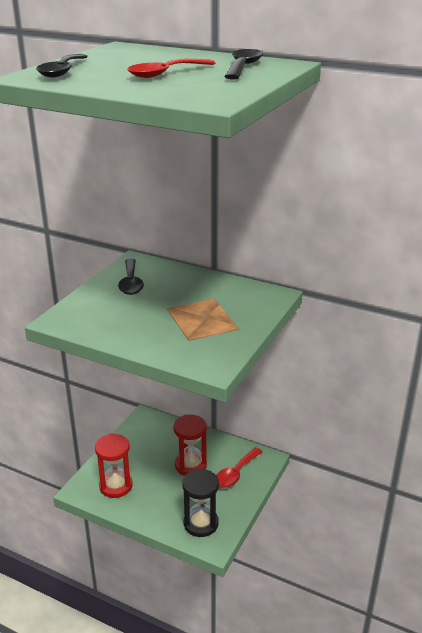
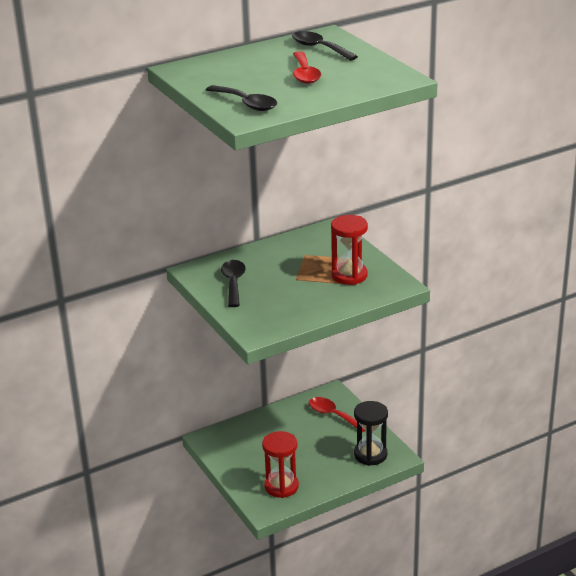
camera: 55 degrees left, 0 degrees up
(131, 283) = (233, 283): black spoon -> black spoon turned 120 degrees counterclockwise
(190, 465) = (299, 435): red hourglass -> red hourglass (349, 275)
(235, 473) = (333, 415): red spoon -> red spoon turned 150 degrees clockwise

